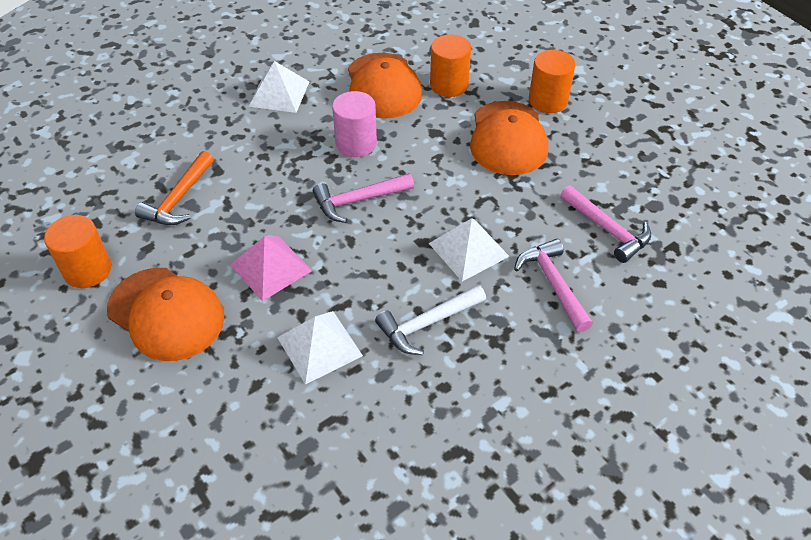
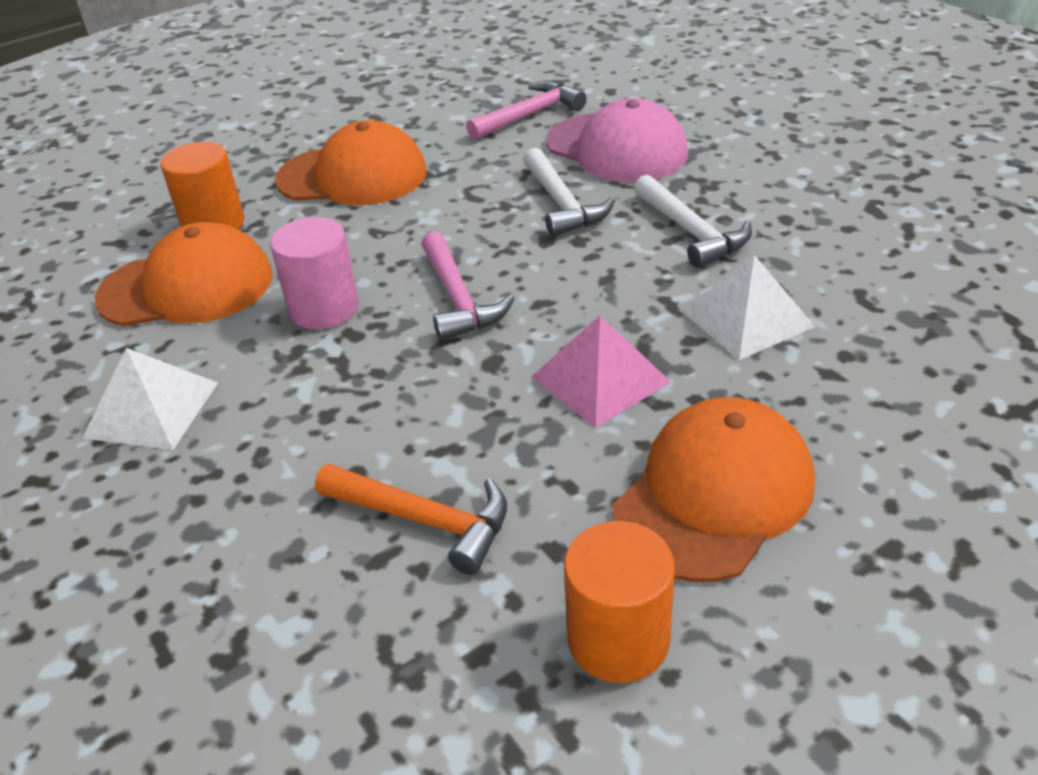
camera: 85 degrees left, 10 degrees down
(468, 250) = (562, 204): white pyramid -> white hammer
(548, 100) = (284, 147): orange cylinder -> none
(553, 284) = (616, 148): pink hammer -> pink cap

